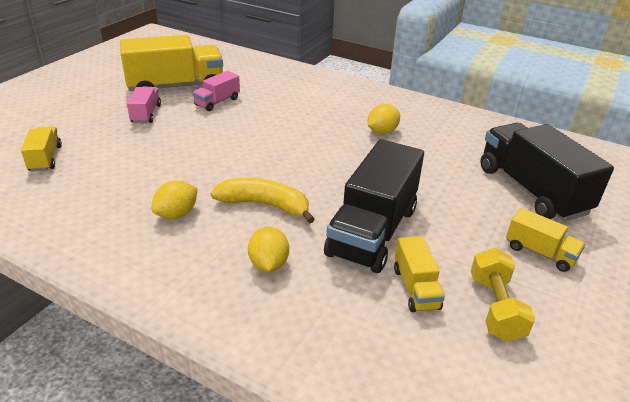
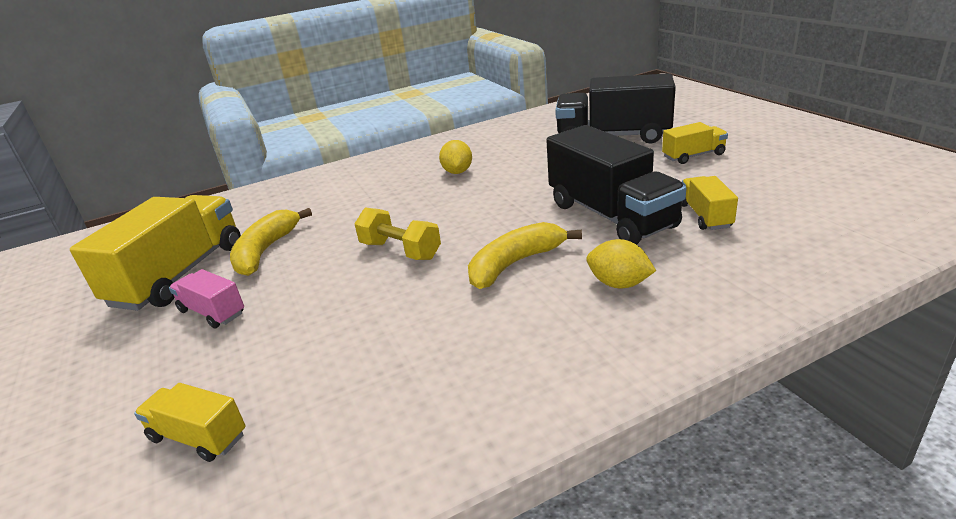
camera: 50 degrees left, 5 degrees down
(177, 214) = (474, 329): yellow lemon -> none
(217, 102) = (266, 251): pink truck -> yellow banana
(415, 288) = (705, 216): yellow truck -> yellow truck turned 120 degrees counterclockwise
(495, 308) = (749, 190): yellow dumbbell -> yellow dumbbell (400, 251)

